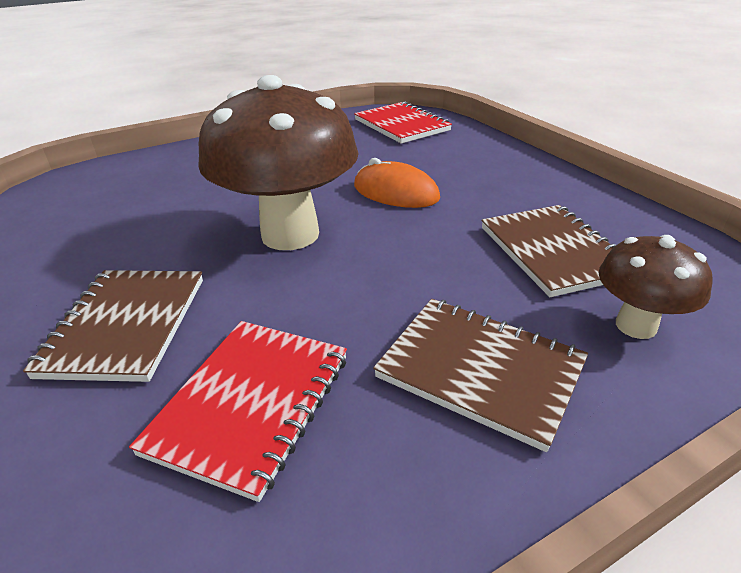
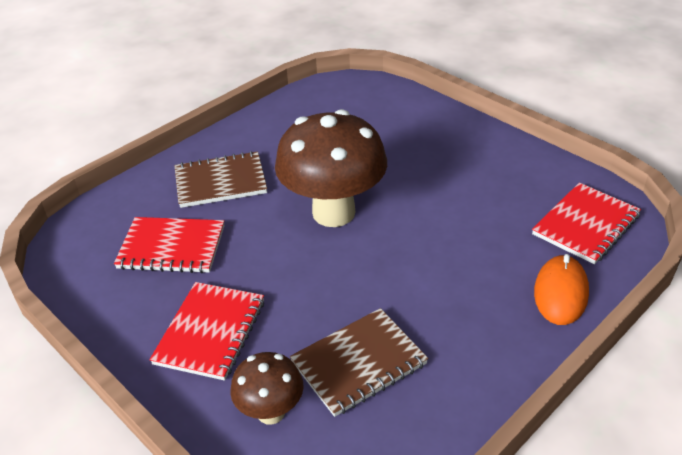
camera: 75 degrees right, 5 degrees up
(395, 192) = (424, 252): orange mouse -> orange mouse (560, 293)
(480, 370) = (210, 332): brown notebook -> red notebook

